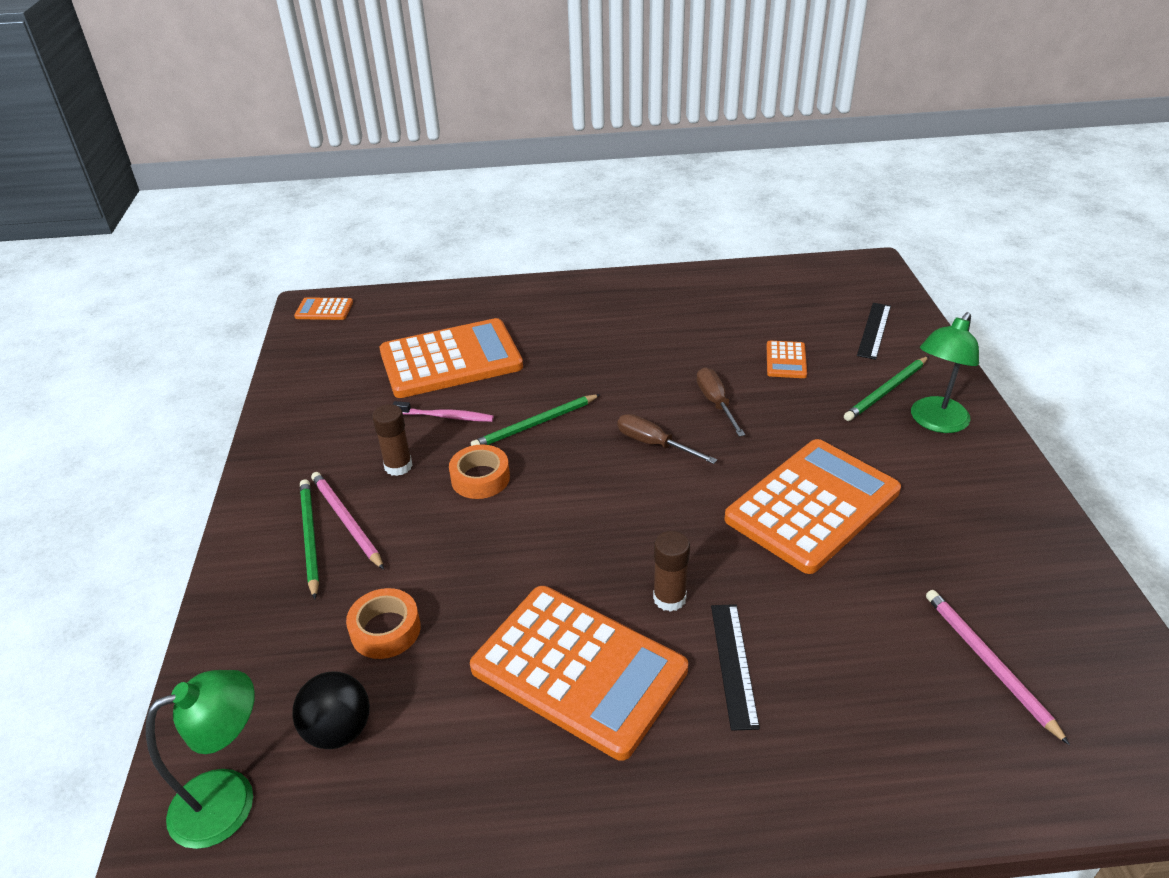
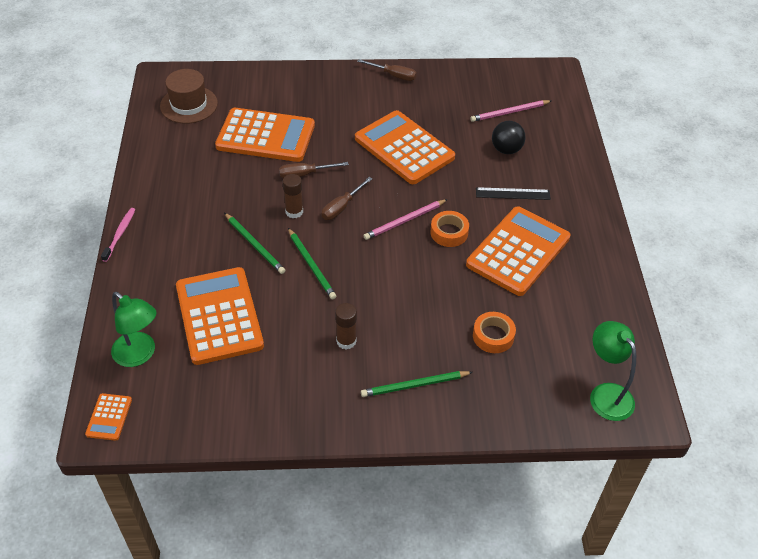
camera: 90 degrees left, 10 degrees up
(338, 730) = (561, 351): black ball -> black ball (506, 150)
(346, 521) = (399, 366): pink pencil -> pink pencil (404, 221)
(446, 416) = (293, 316): pink toothbrush -> pink toothbrush (120, 234)
(480, 478) = (364, 294): orange tape -> orange tape (449, 233)
(669, 598) = (470, 212): brown glue stick -> brown glue stick (294, 212)
(786, 360) = (265, 136): orange calculator -> orange calculator, size x2.32
(824, 292) = (189, 105): none -> brown hat
(874, 330) = (242, 92): black ruler -> none
(886, 391) = (307, 100): green pencil -> green pencil (254, 245)
(935, 422) = (340, 89): green lamp -> green lamp (140, 355)
(1010, 482) = (393, 75): none -> brown screwdriver

